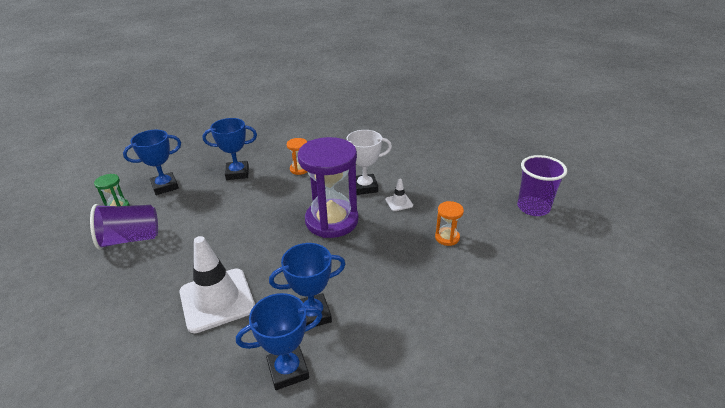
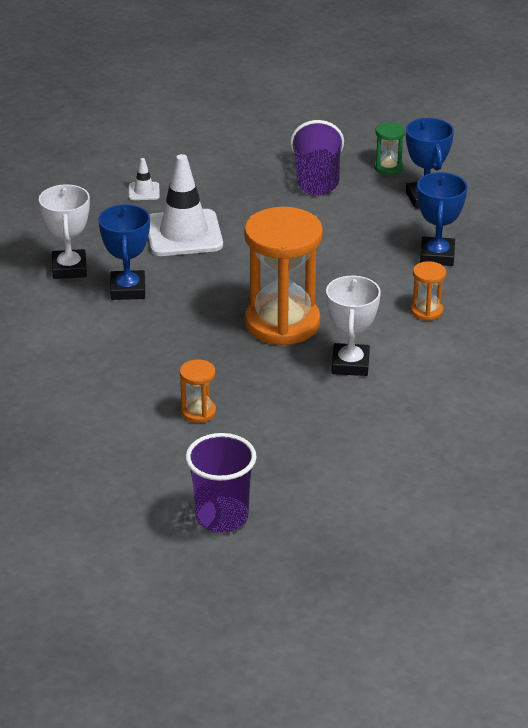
camera: 105 degrees right, 0 degrees up
(288, 370) = (69, 269): blue trophy -> white trophy
(331, 221) = (282, 323): purple hourglass -> orange hourglass
(399, 202) = (296, 388): white traffic cone -> white traffic cone (144, 191)

